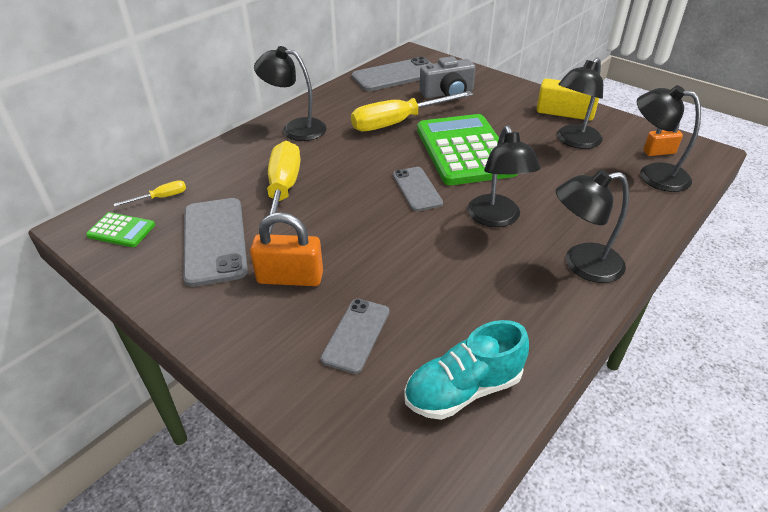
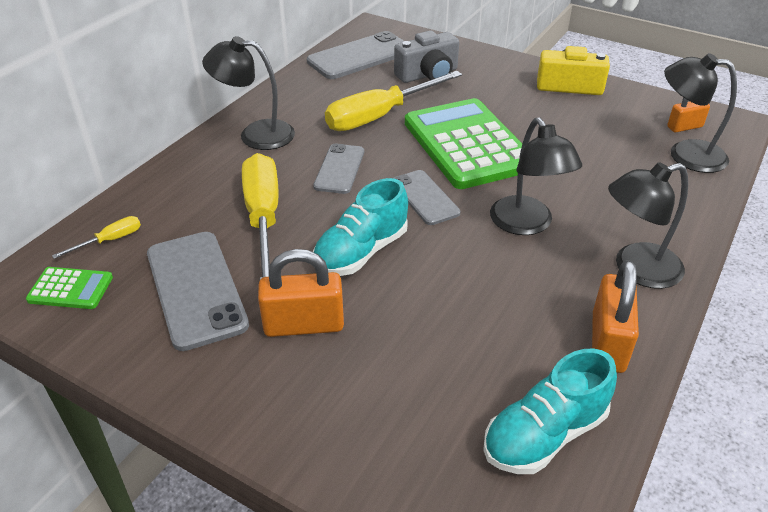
camera: 10 degrees left, 0 degrees up
(352, 226) = (361, 252): none -> turquoise shoe
(356, 335) = (403, 386): grey phone -> grey phone (339, 169)
(540, 322) = (608, 343): none -> orange padlock
(574, 141) = (588, 122): black lamp -> none

